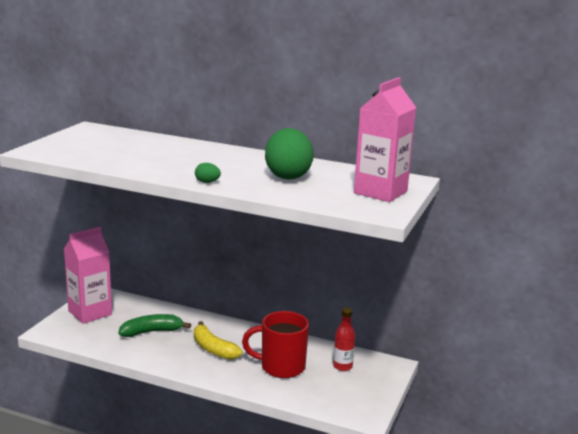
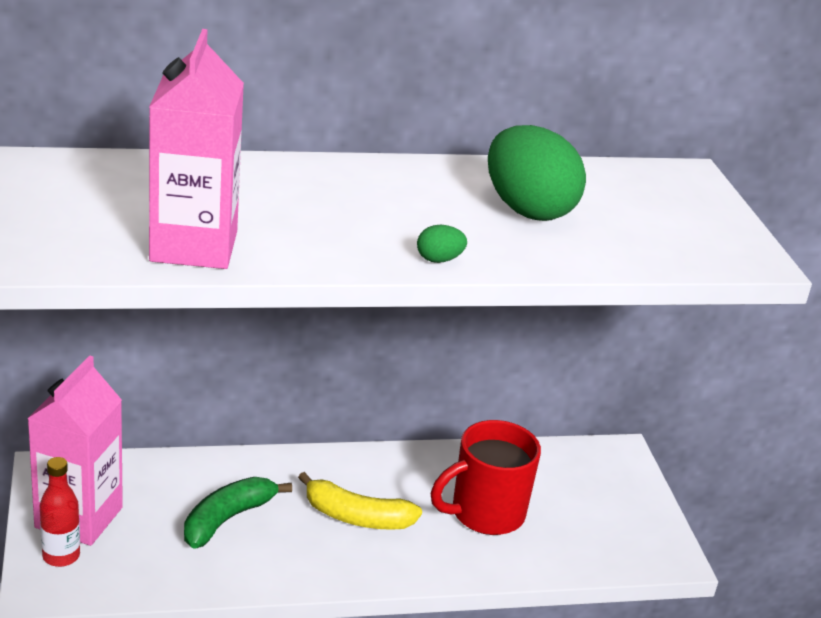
camera: 35 degrees left, 10 degrees up
(342, 366) = (562, 480): red bottle -> red bottle (61, 556)
(380, 192) = (689, 213): pink carton -> pink carton (194, 246)

